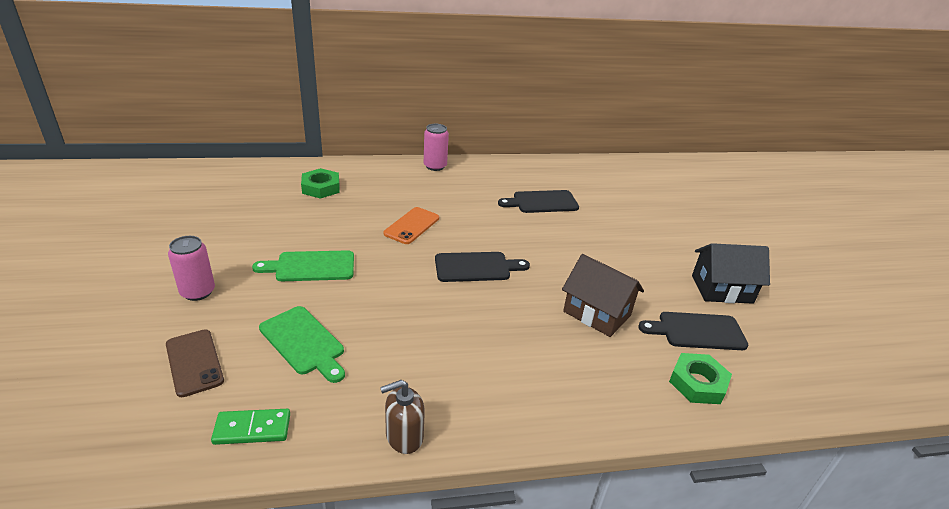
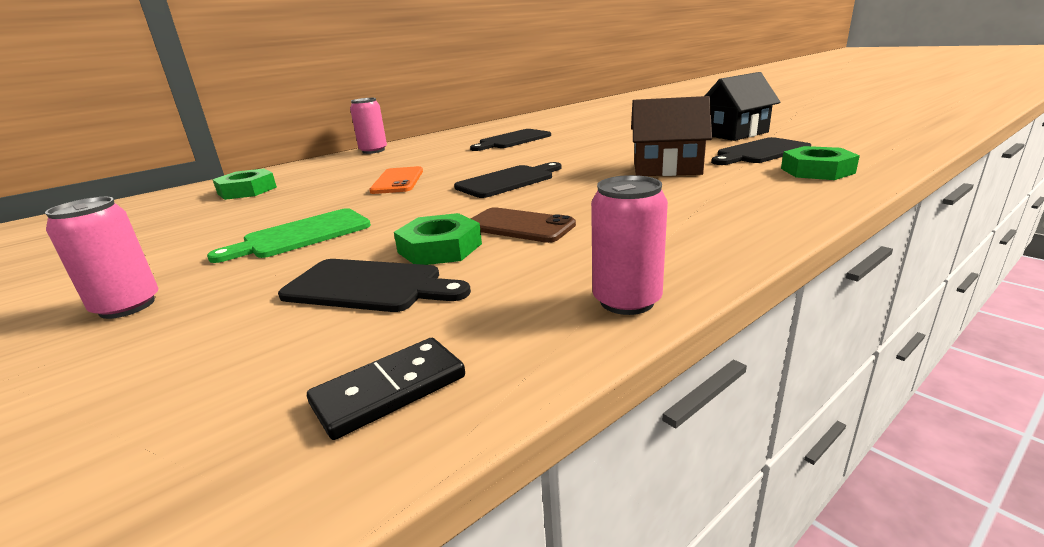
camera: 25 degrees left, 10 degrees down
(194, 362) = (190, 370): brown phone -> brown phone (519, 226)
(252, 428) = (389, 390): green domino -> black domino
(304, 342) = (369, 286): green cutting board -> black cutting board
(365, 326) = (440, 248): none -> green nut
(404, 436) = (626, 301): brown soap dispenser -> pink can

